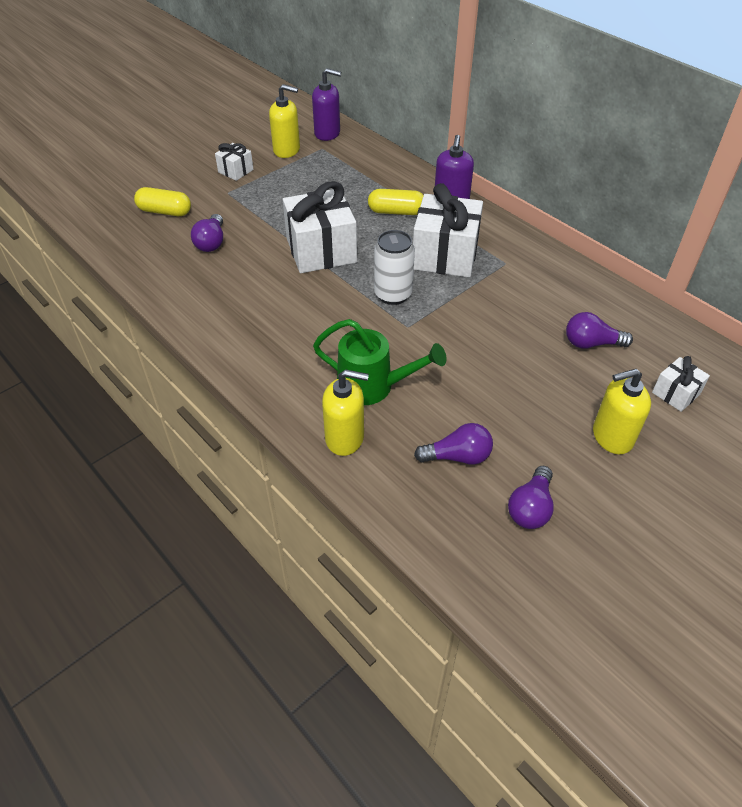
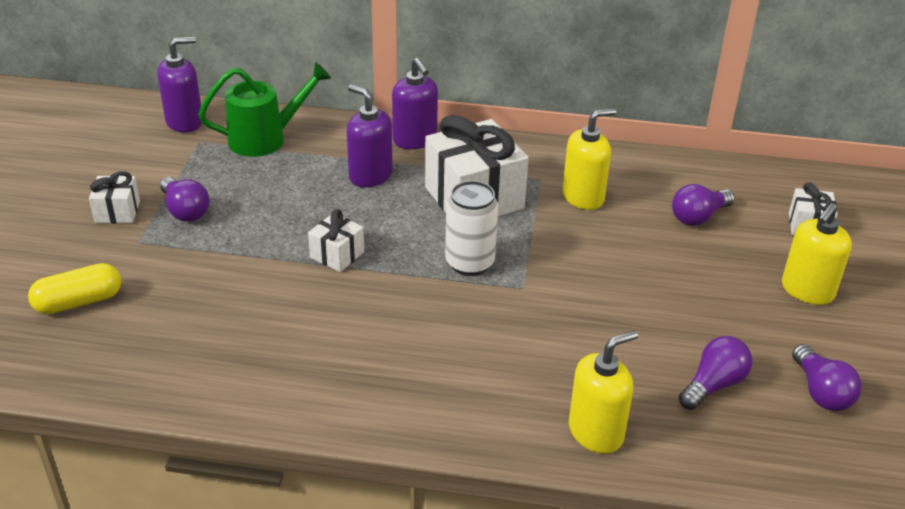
camera: 40 degrees left, 10 degrees down
(211, 242) = (190, 309): purple light bulb -> purple light bulb (185, 211)
(287, 150) = (156, 161): yellow soap dispenser -> yellow soap dispenser (583, 197)
(321, 250) = (337, 255): white gift -> white gift, size x0.49
(373, 386) = (561, 365): green watering can -> green watering can (265, 139)
(396, 212) = (370, 176): yellow capsule -> purple soap dispenser

